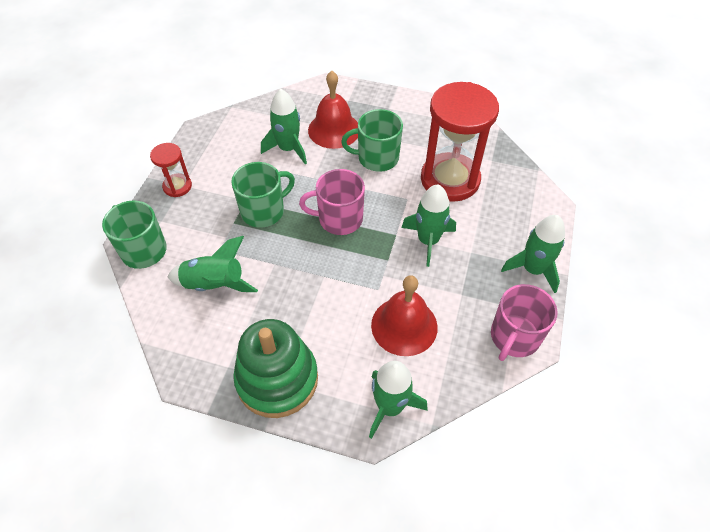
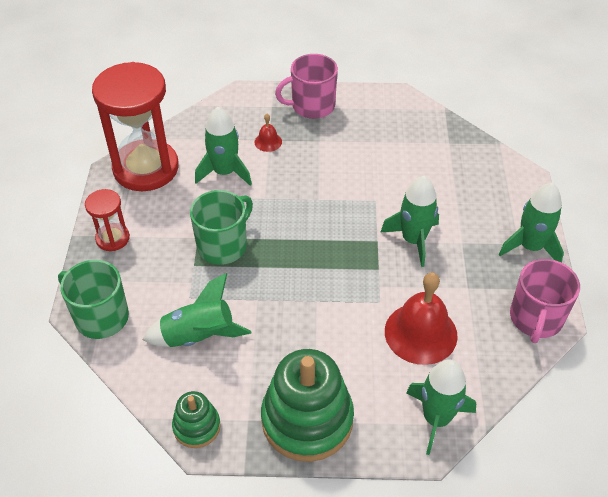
camera: 15 degrees left, 5 degrees down
(184, 362) = (196, 426): none -> green stacking toy
(334, 130) = (268, 142): red bell -> red bell, size x0.46
(339, 219) = (310, 237): pink mug -> pink mug (312, 106)
(377, 158) = (327, 163): green mug -> none
(450, 179) = (413, 171): red hourglass -> red hourglass (146, 168)

